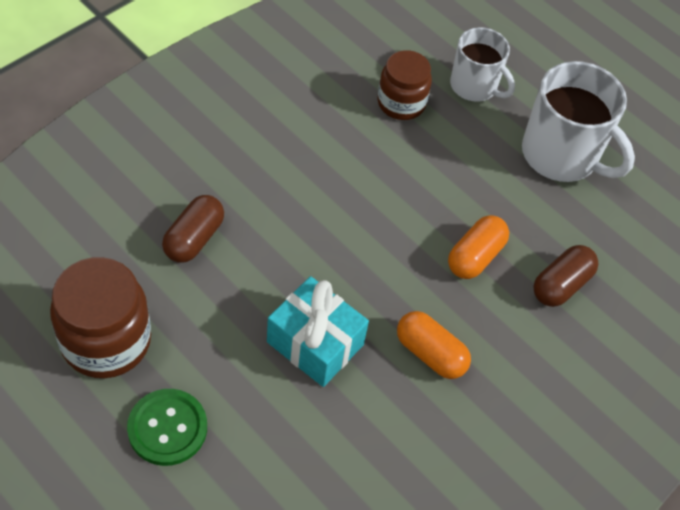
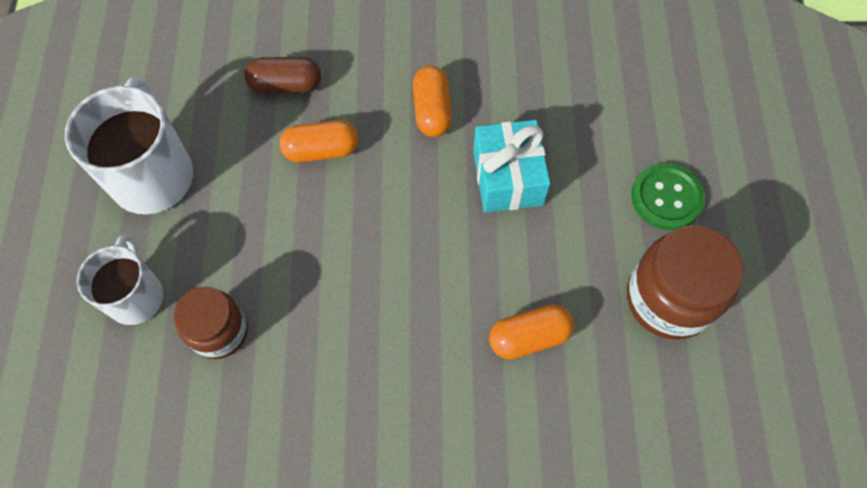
camera: 130 degrees left, 10 degrees up
(194, 238) = (529, 337): brown capsule -> orange capsule

